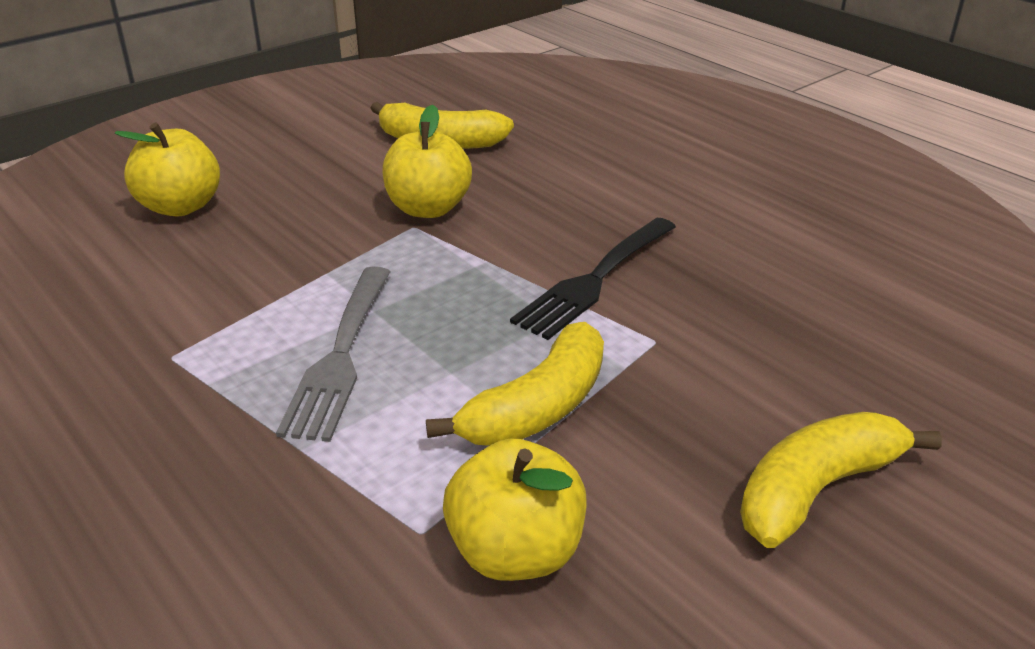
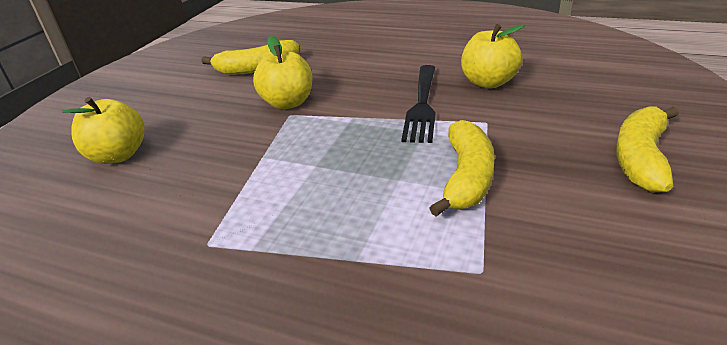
camera: 25 degrees left, 0 degrees up
(340, 355) = (322, 197): grey fork -> none
(515, 552) = (544, 256): yellow apple -> yellow apple (488, 82)

